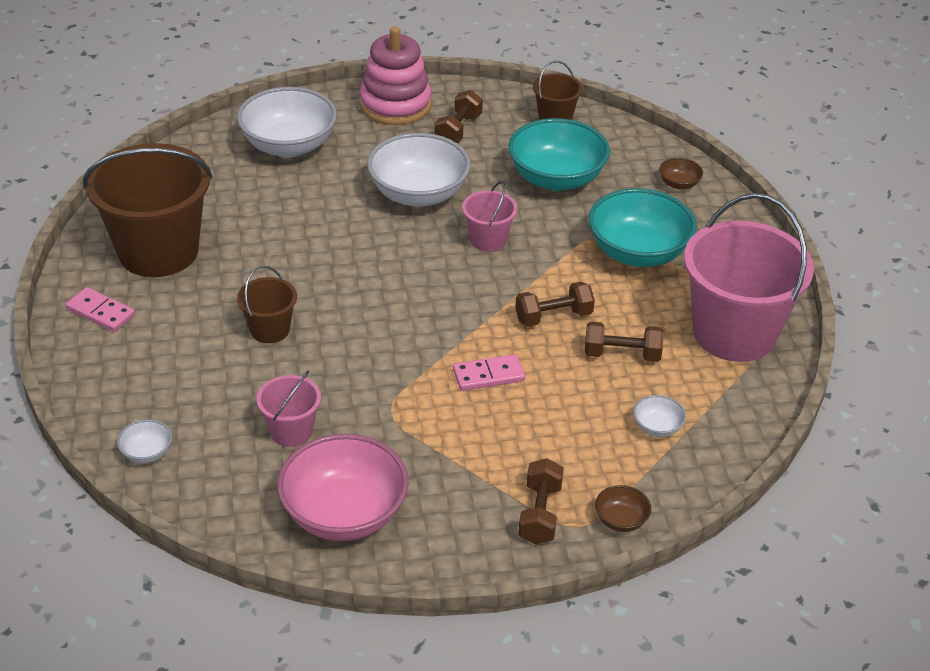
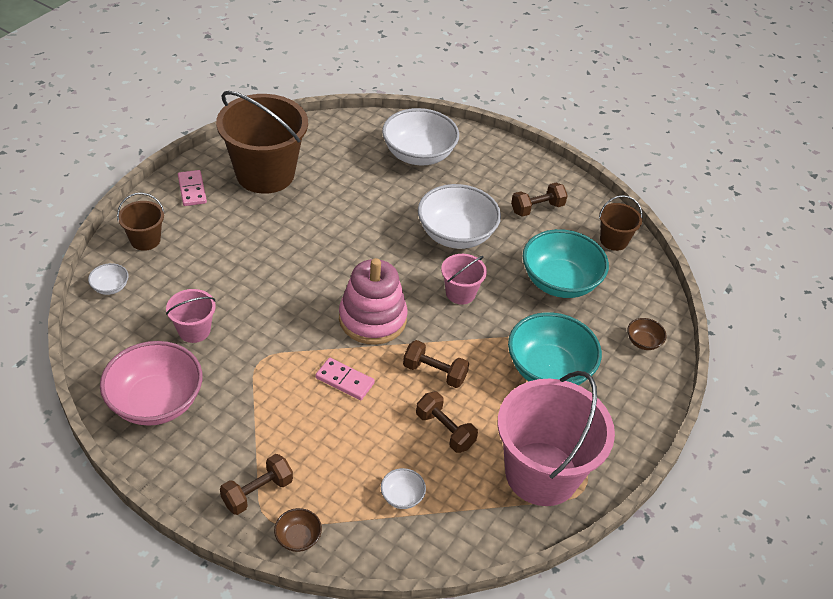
camera: 40 degrees right, 5 degrees up
(270, 330) = (261, 261): brown bucket -> brown bucket (145, 240)
(395, 105) = (517, 168): pink stacking toy -> pink stacking toy (372, 319)

